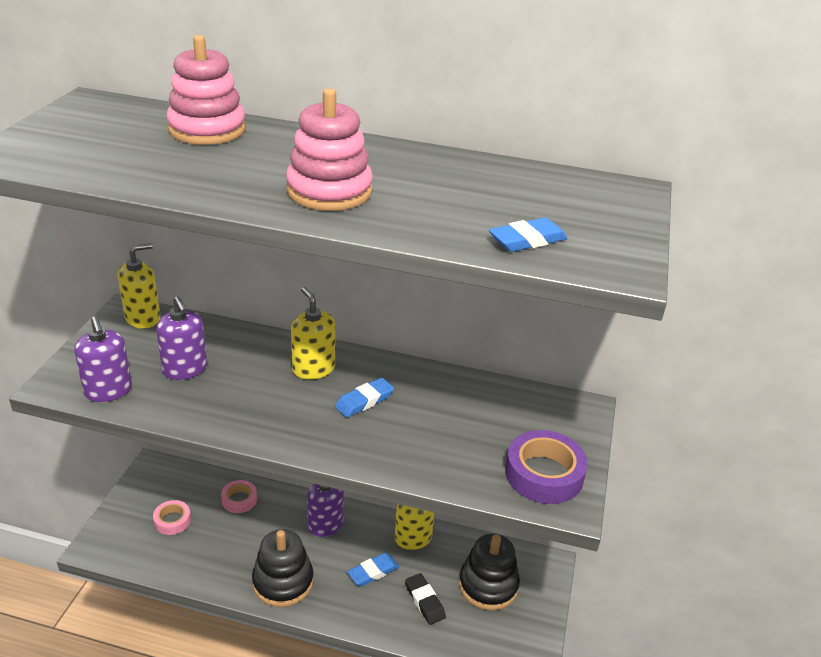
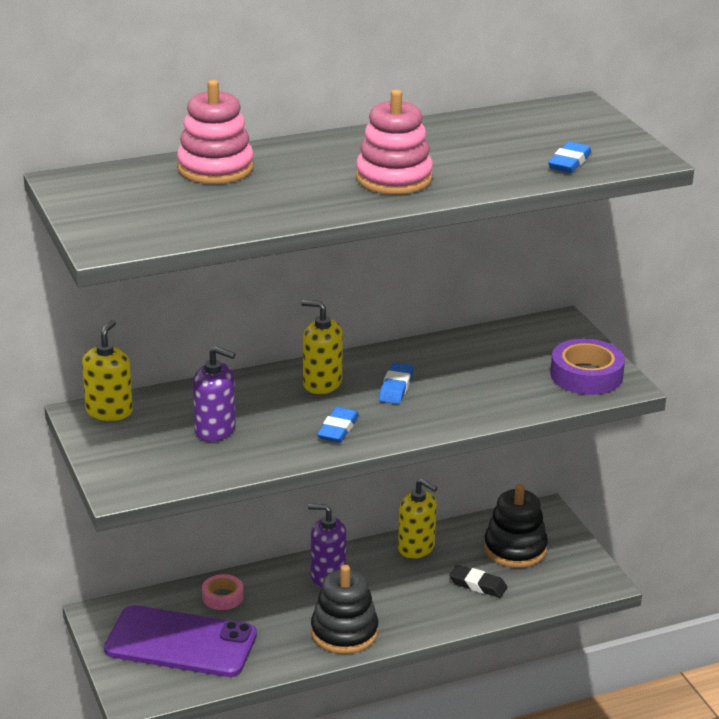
camera: 35 degrees left, 5 degrees down
(108, 391) = (176, 473): purple soap dispenser -> none
(172, 521) = (181, 643): pink tape -> purple phone
(373, 572) = (412, 587): blue eraser -> blue eraser (338, 429)

